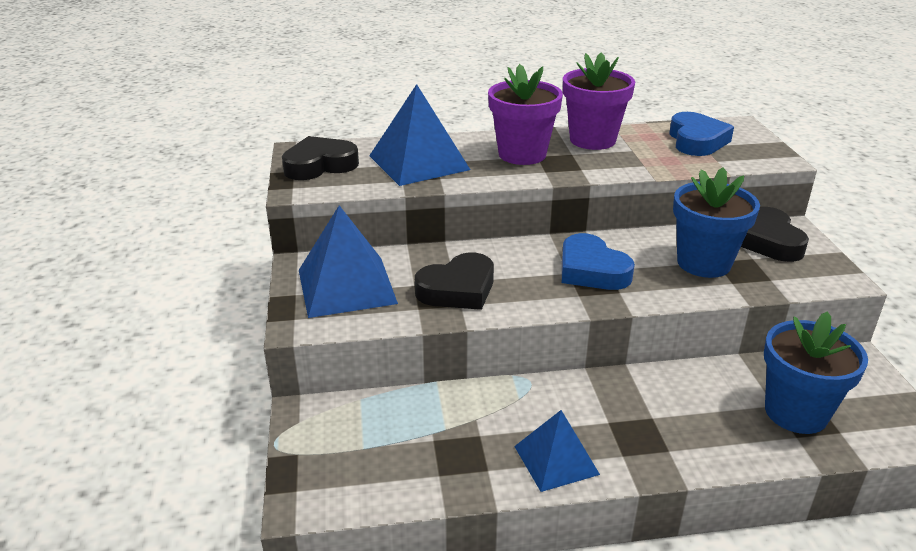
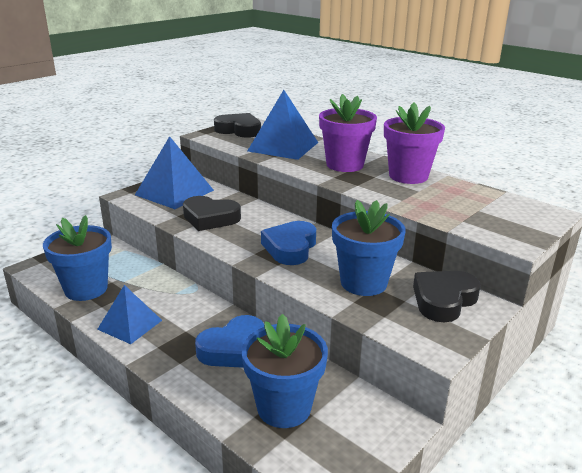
camera: 50 degrees right, 5 degrees down
(428, 469) = (86, 289): none -> blue flower pot
(696, 141) = (482, 206): blue heart -> blue heart (234, 349)

